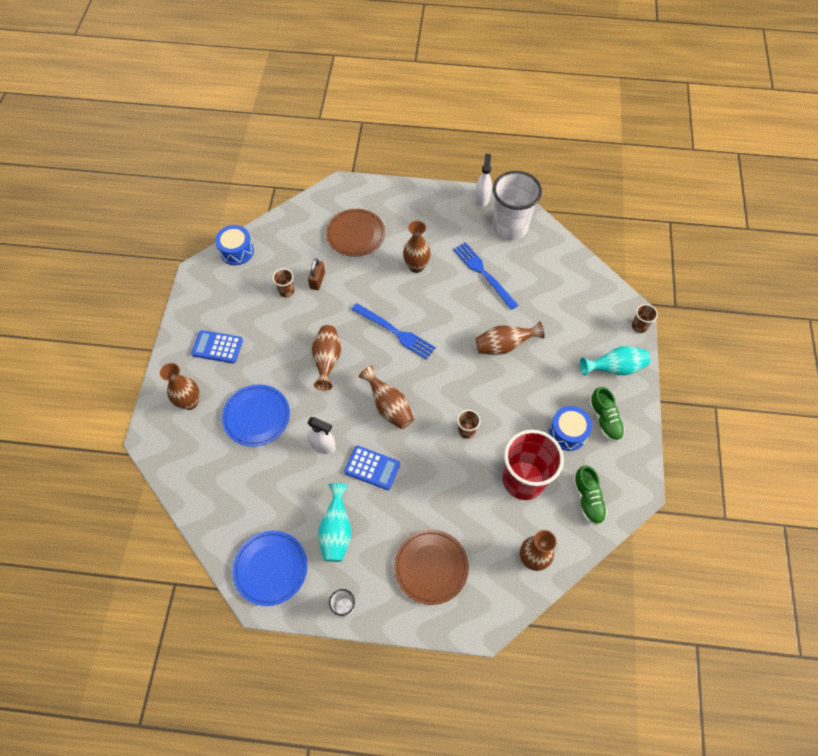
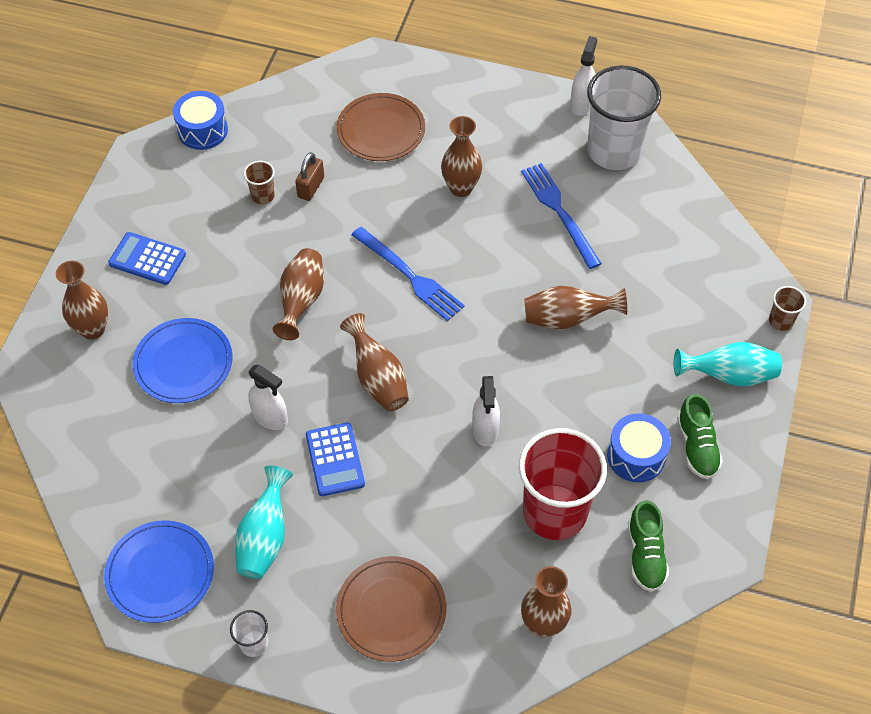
camera: 10 degrees right, 5 degrees down
(372, 468) = (335, 460): blue calculator -> blue calculator turned 45 degrees clockwise
(466, 431) = (485, 430): brown cup -> white spray bottle

